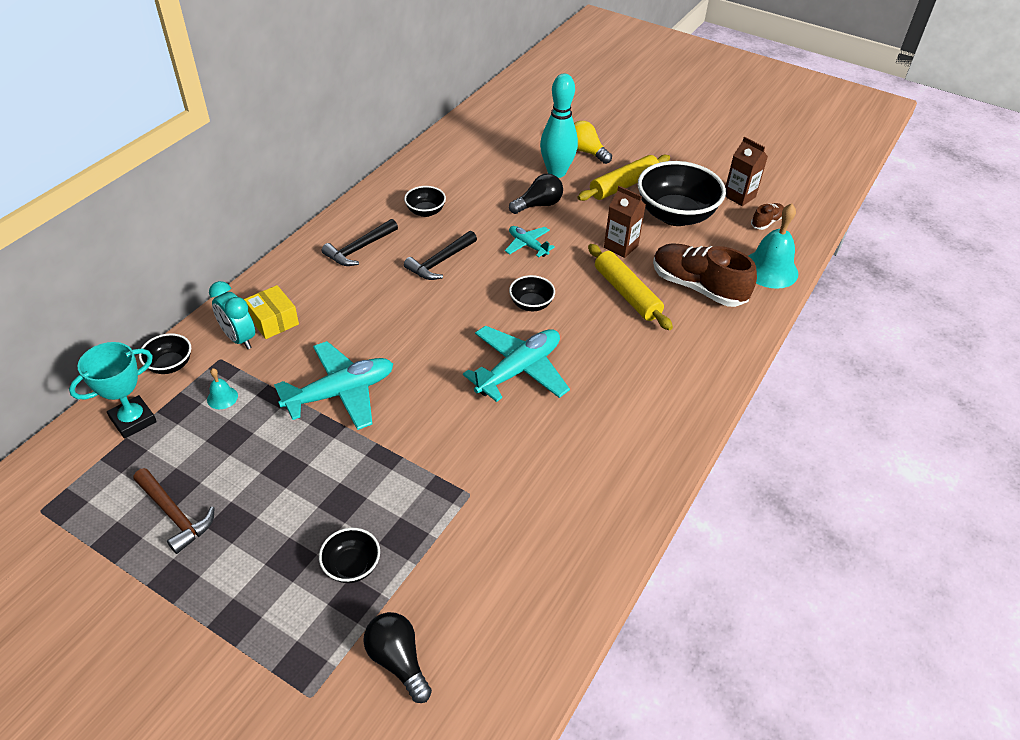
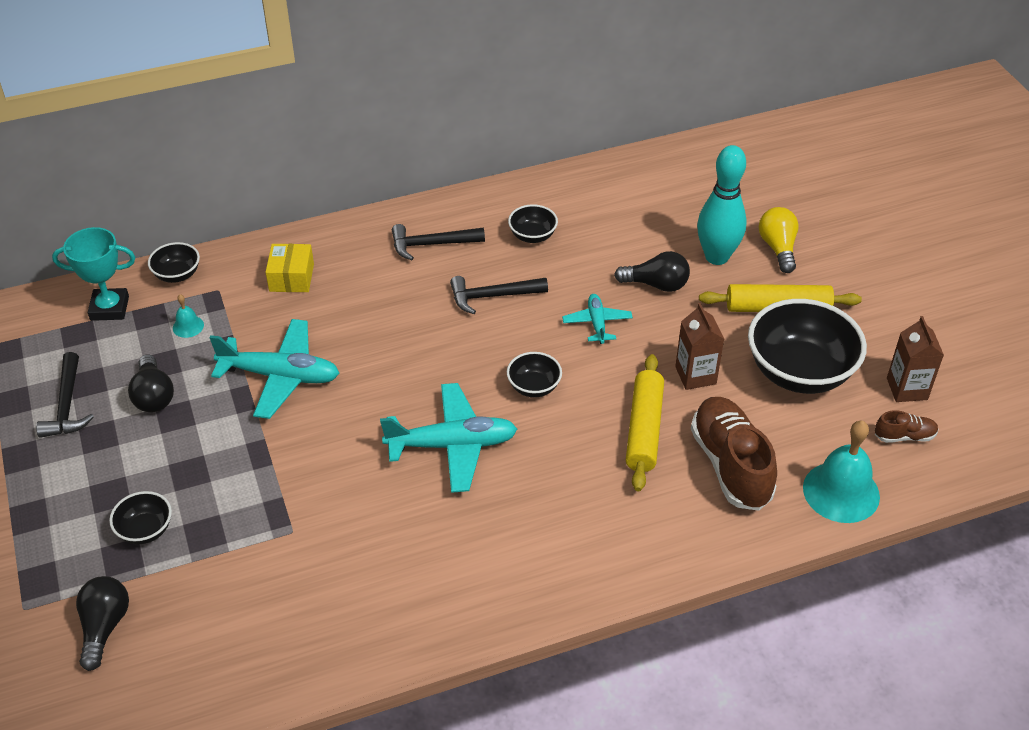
camera: 40 degrees right, 0 degrees up
(174, 515) = (67, 405): brown hammer -> black hammer
(239, 338) = (249, 279): turquoise clock -> none
(248, 464) = (153, 396): none -> black light bulb

